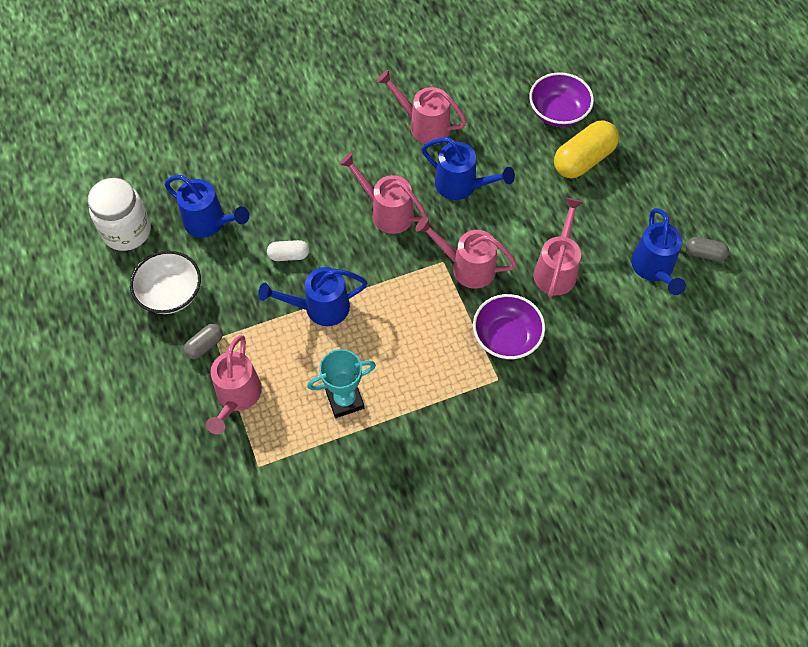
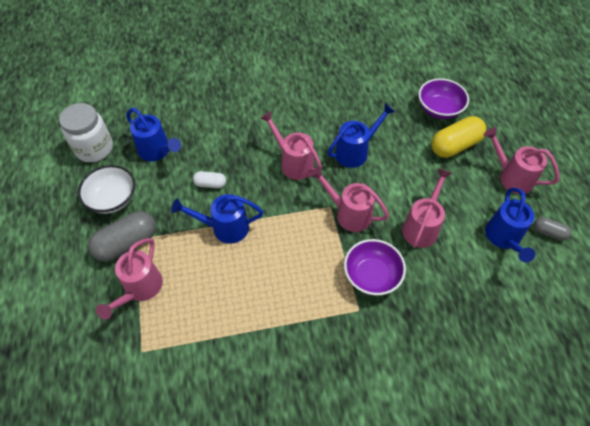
camera: 10 degrees right, 5 degrees down
(205, 345) = (127, 243): grey capsule -> grey capsule, size x1.89
(345, 400) = (227, 306): turquoise trophy -> none
(424, 125) = (334, 105): pink watering can -> pink watering can (511, 177)
(462, 186) = (355, 151): blue watering can -> blue watering can turned 75 degrees counterclockwise

